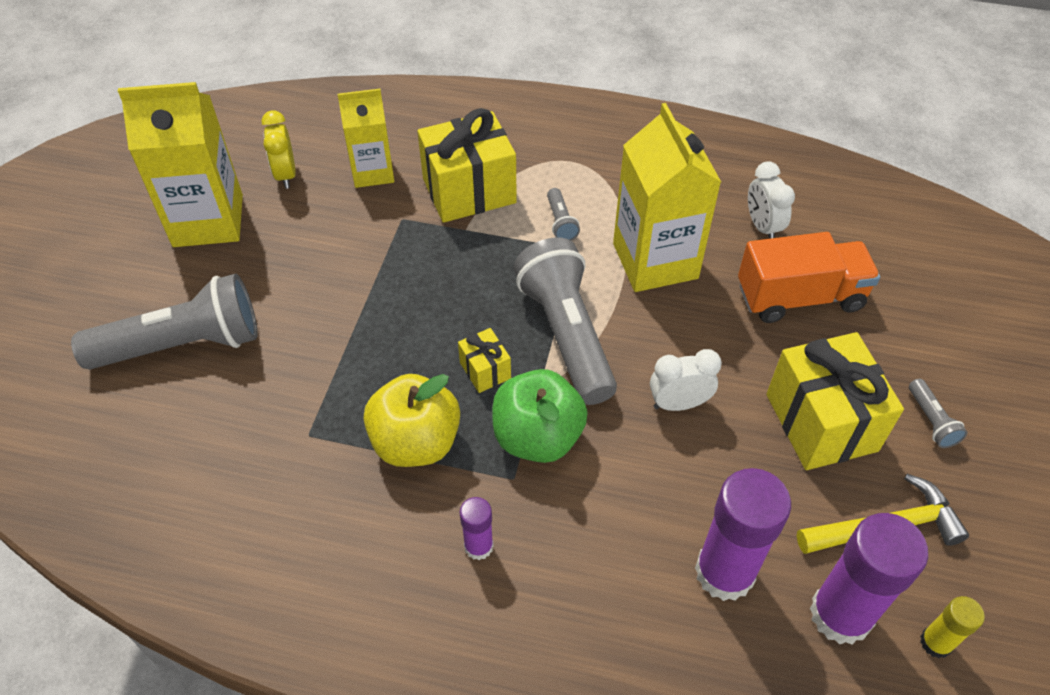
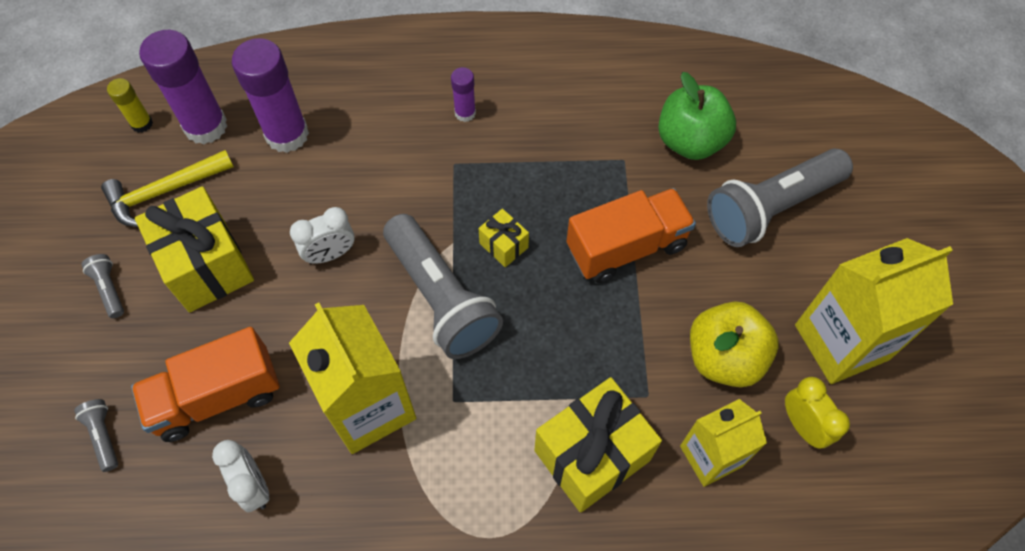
camera: 165 degrees right, 10 degrees up
(357, 340) = (626, 247): none -> orange truck
(416, 442) = (538, 173): yellow apple -> yellow apple (724, 357)
(537, 437) = (443, 199): green apple -> green apple (690, 141)
(561, 222) = (478, 434): grey flashlight -> grey flashlight (103, 436)

